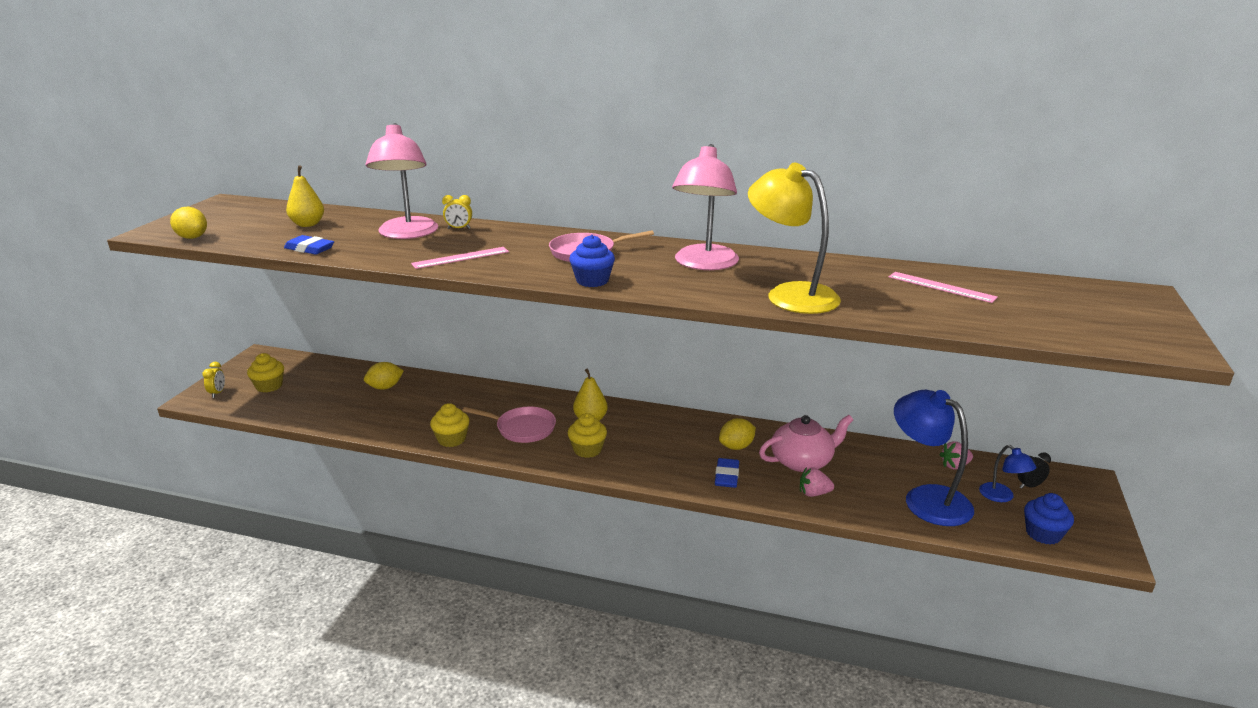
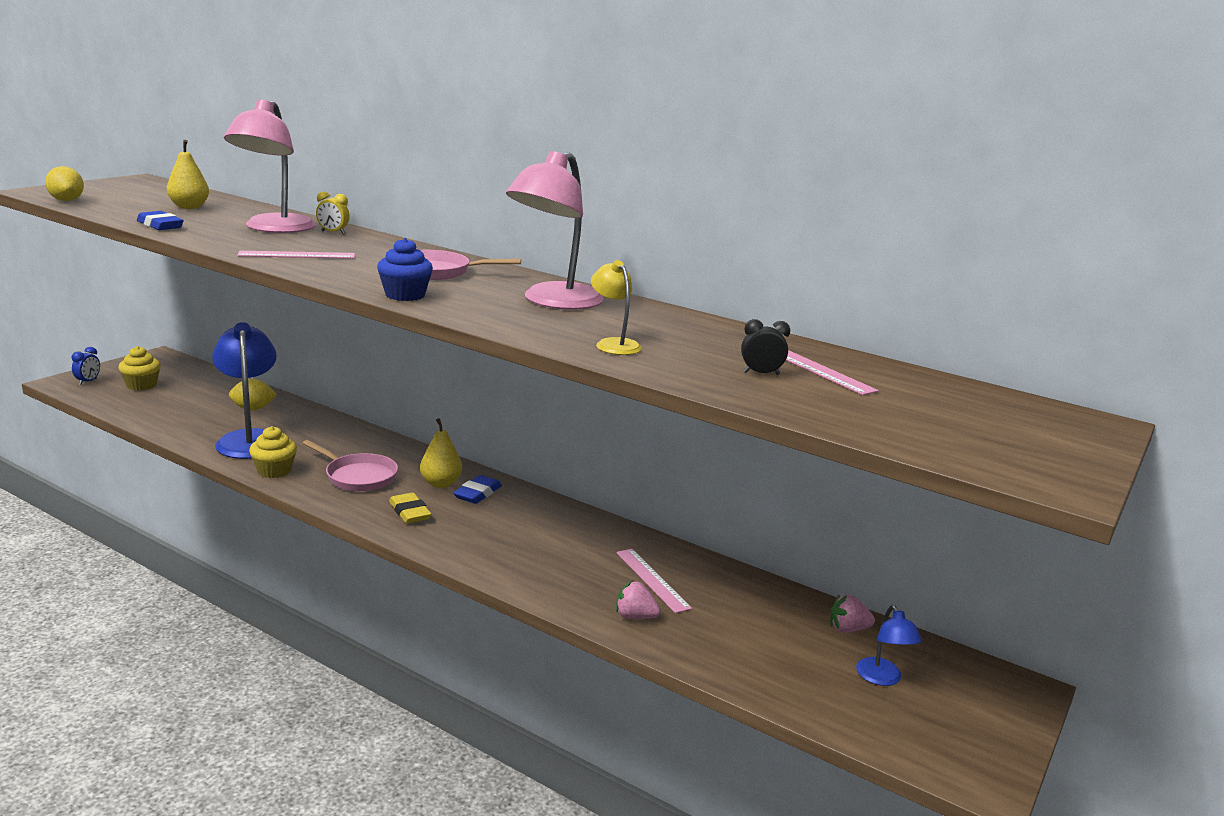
camera: 15 degrees right, 5 degrees down
(217, 393) = (88, 381): yellow clock -> blue clock
(587, 450) = (409, 512): yellow cupcake -> yellow eraser
(726, 476) = (545, 574): blue eraser -> blue eraser (477, 493)
(736, 447) = (584, 547): yellow lemon -> none
(790, 294) = (614, 344): yellow lamp -> yellow lamp, size x0.51
(802, 461) = (652, 580): pink teapot -> pink ruler
(926, 498) = (777, 656): blue lamp -> blue lamp (250, 439)
(1029, 486) = (933, 676): black clock -> black clock (761, 373)
(1043, 534) = (903, 735): blue cupcake -> none

